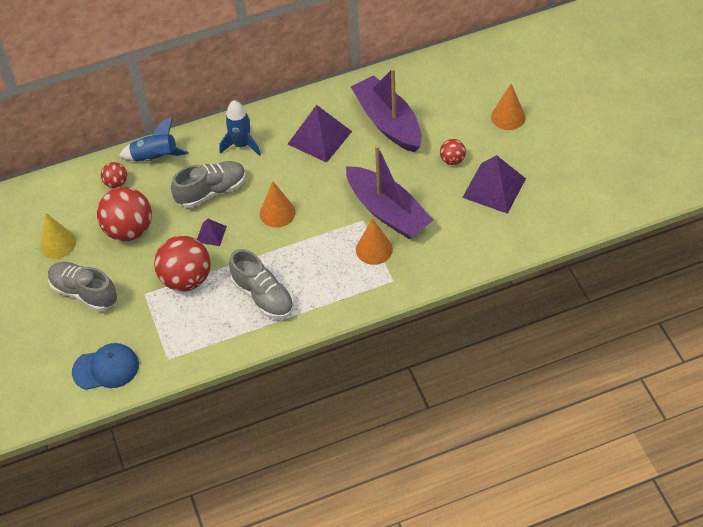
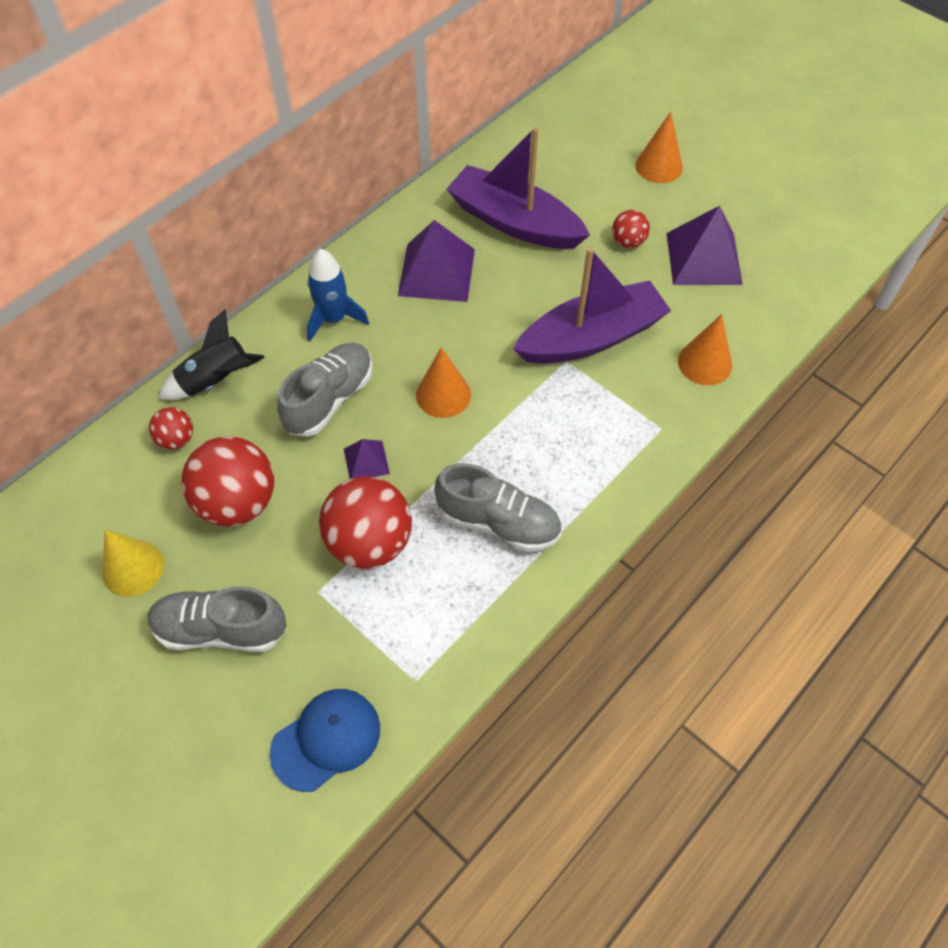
camera: 30 degrees left, 5 degrees up
(155, 157) = (216, 381): blue rocket -> black rocket
(374, 249) = (608, 395): orange cone -> orange cone (705, 363)
(387, 211) = (591, 337): purple boat -> purple boat turned 45 degrees counterclockwise

